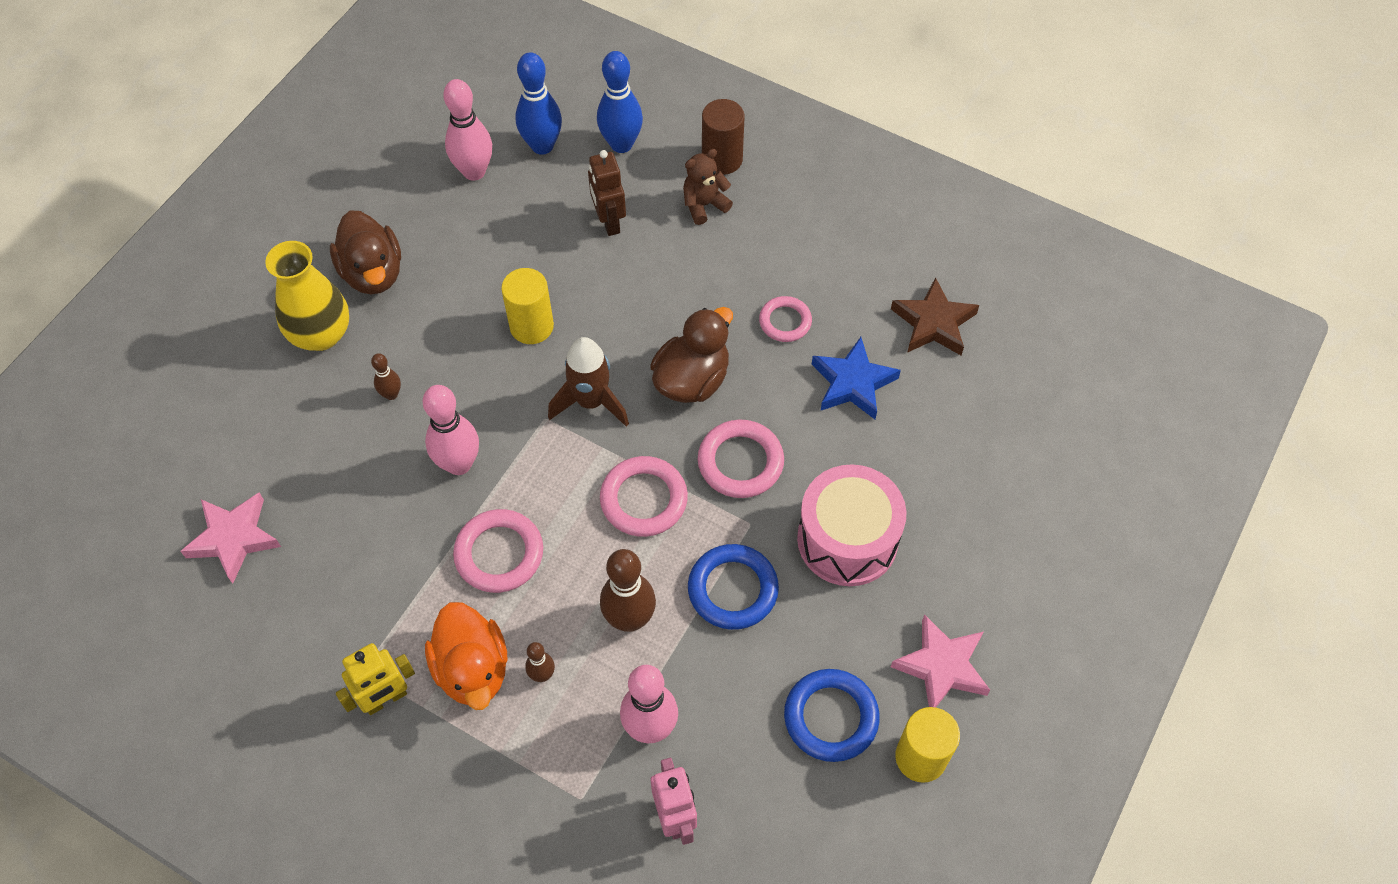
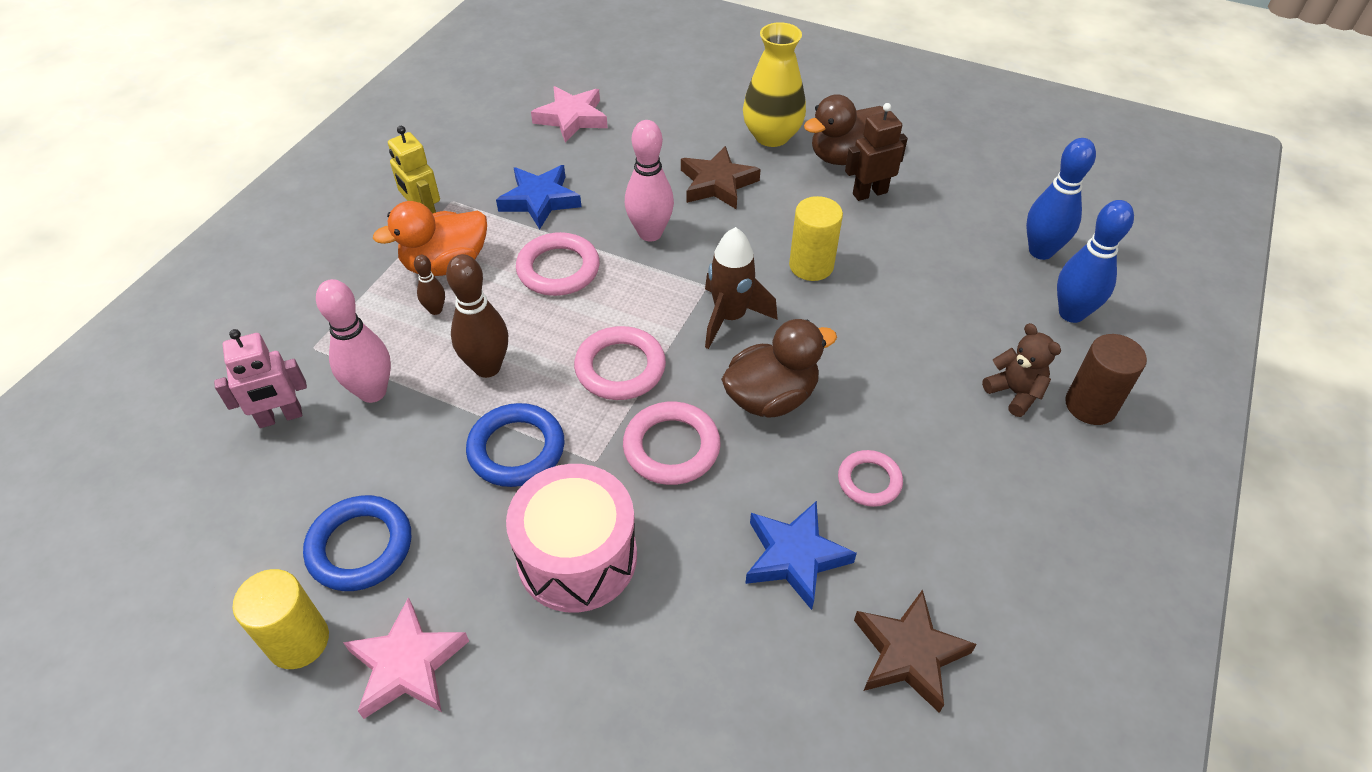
camera: 85 degrees right, 10 degrees down
(382, 573) = (540, 200): none -> blue star
(391, 394) = (717, 184): brown bowling pin -> brown star
(474, 171) = (986, 206): pink bowling pin -> none
(609, 222) = (960, 312): brown robot -> brown robot (869, 193)
(692, 380) = (771, 397): brown duck -> brown duck turned 60 degrees counterclockwise

